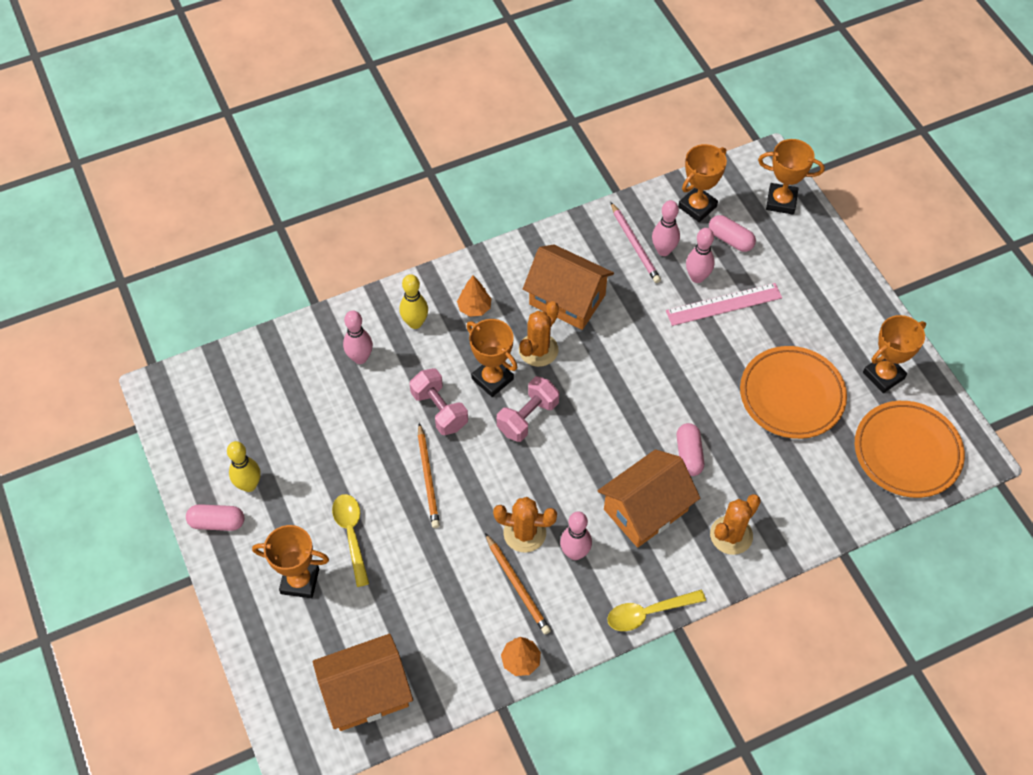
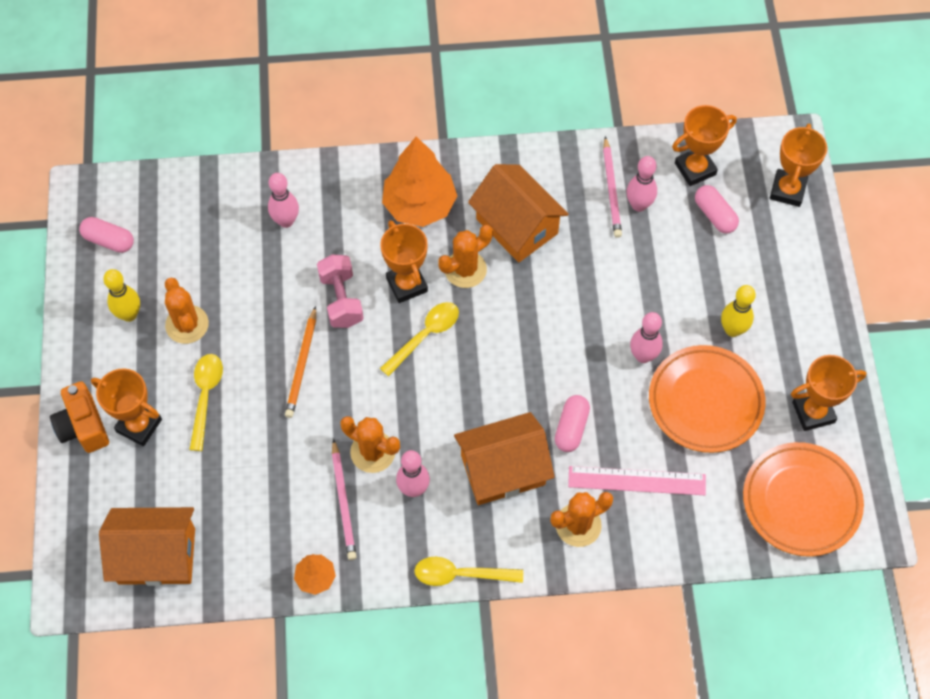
camera: 20 degrees right, 5 degrees up
(217, 522) = (85, 341): pink capsule -> pink capsule (109, 240)
(247, 599) = (83, 427): none -> orange camera
(307, 477) = (187, 324): none -> orange cactus
(415, 323) = (354, 202): yellow bowling pin -> yellow bowling pin (732, 330)
(474, 308) = (419, 205): orange tree -> orange tree, size x2.02
(517, 585) = (343, 502): orange pencil -> pink pencil
(527, 417) = (425, 335): pink dumbbell -> yellow spoon
(697, 277) = (661, 244): pink bowling pin -> pink bowling pin (643, 356)
(723, 304) = (677, 282): pink ruler -> pink ruler (637, 480)
(781, 201) = (787, 190): orange trophy -> orange trophy turned 75 degrees clockwise

